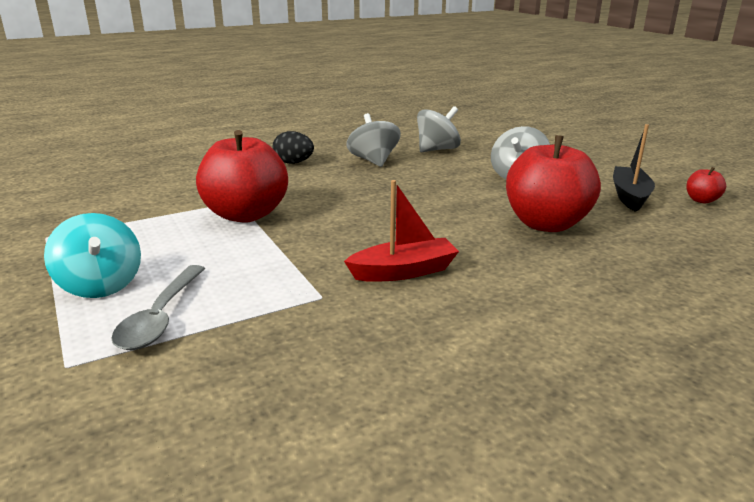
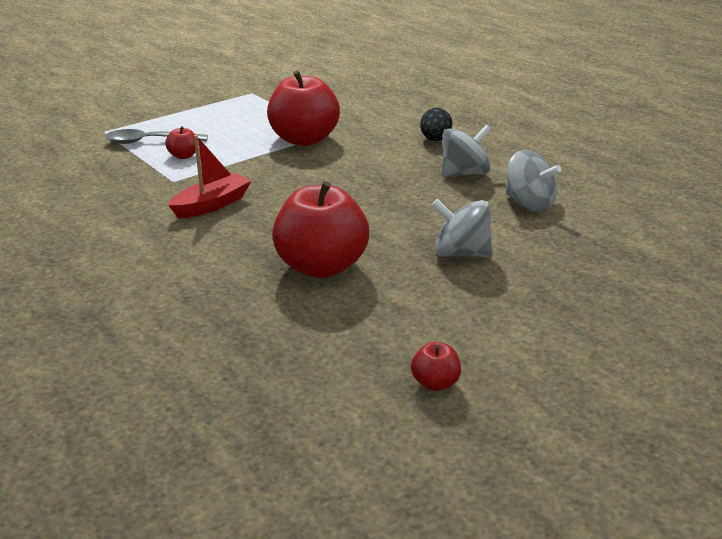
camera: 80 degrees right, 5 degrees up
(100, 285) = (188, 120): turquoise spinning top -> none
(240, 289) = (183, 156): none -> red apple
(403, 271) = (212, 205): red boat -> red boat turned 105 degrees counterclockwise
(629, 196) = (425, 326): black boat -> none

